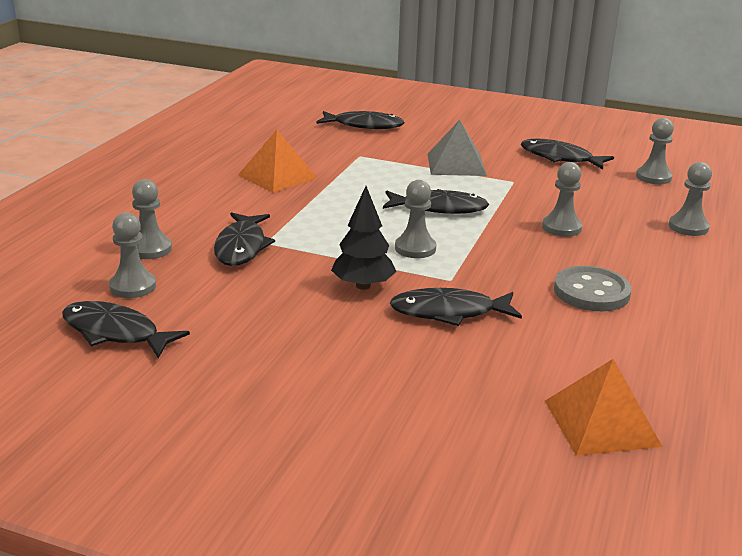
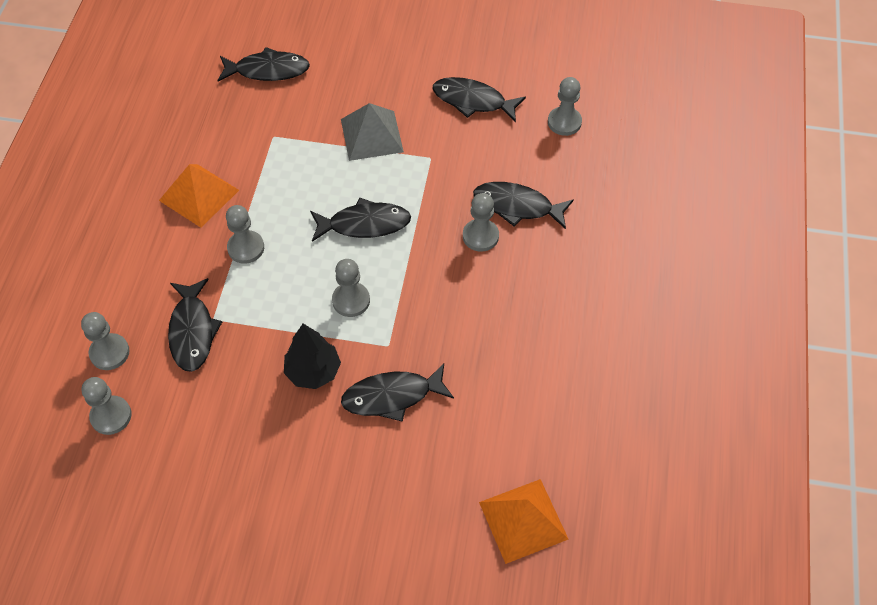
camera: 10 degrees left, 30 degrees up
(115, 333) = (116, 487): black fish -> black fish (517, 206)
(591, 292) = (510, 339): grey button -> none
(688, 227) = (595, 211): grey pawn -> grey pawn (246, 248)

